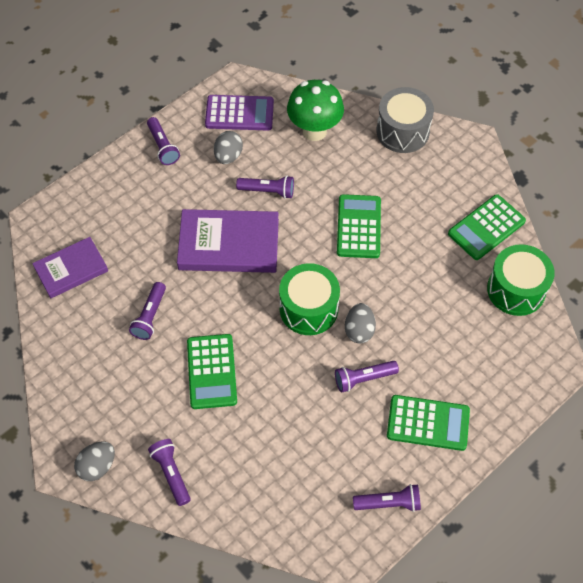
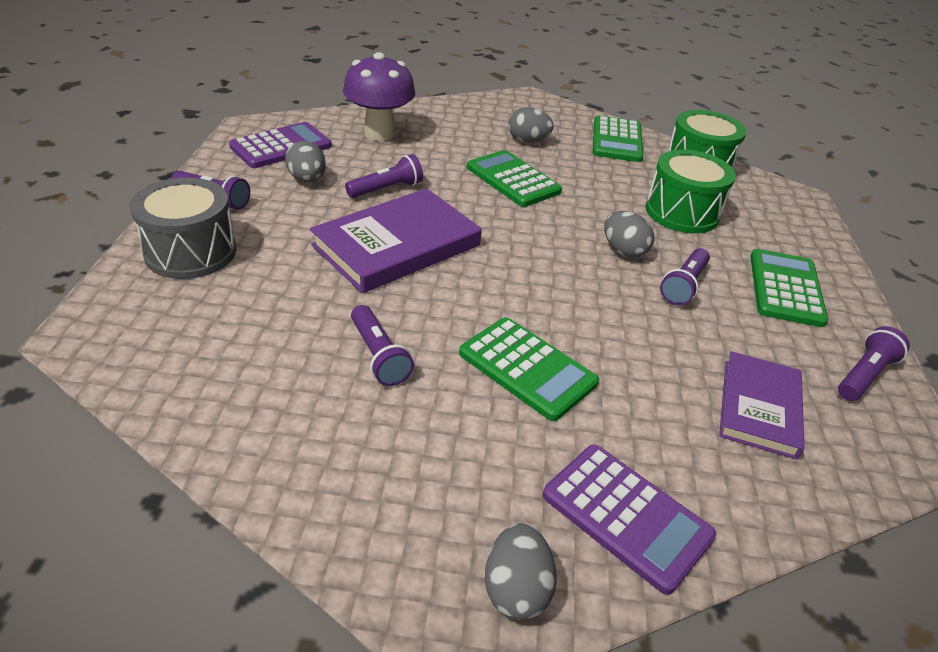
camera: 45 degrees left, 20 degrees down
(71, 269) = (200, 364): purple book -> purple book (759, 407)
(171, 473) = (626, 516): purple flashlight -> purple calculator
(308, 309) = (553, 258): green drum -> green drum (682, 212)
(314, 131) = (379, 134): green mushroom -> purple mushroom
(402, 131) = (463, 109): grey drum -> grey drum (191, 252)
(414, 192) = (527, 141): none -> grey egg
(428, 423) = (786, 288): green calculator -> green calculator turned 45 degrees counterclockwise

